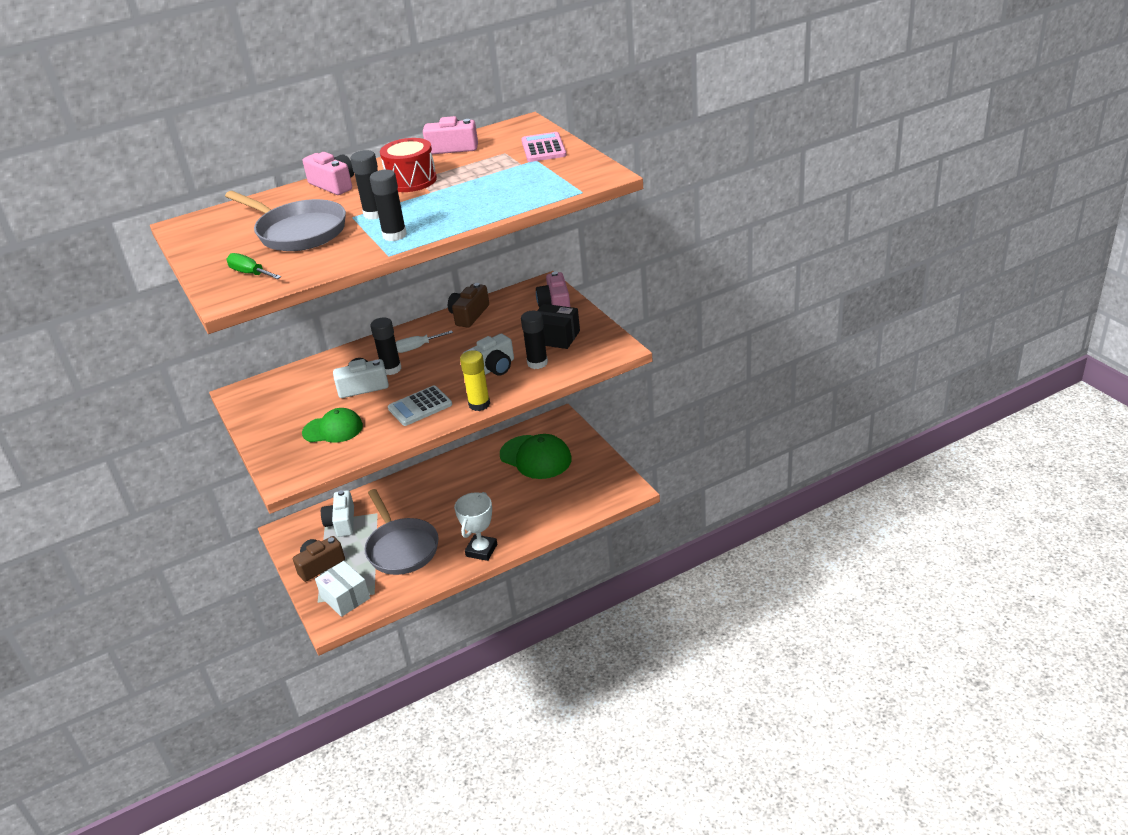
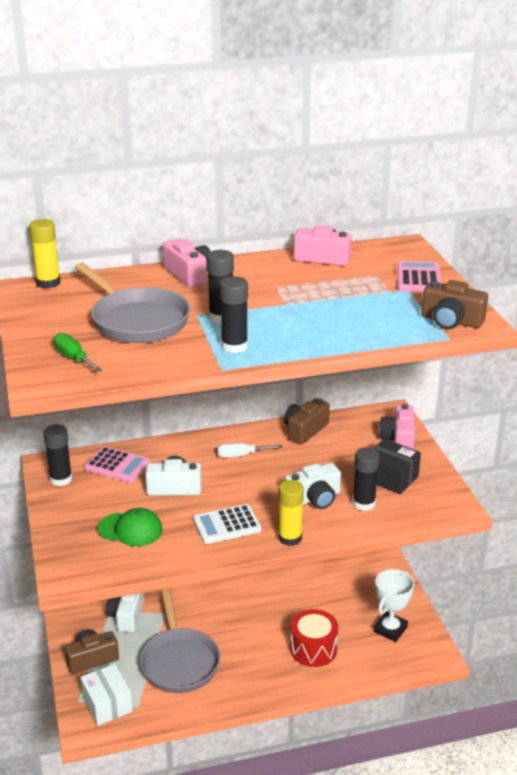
camera: 10 degrees right, 5 degrees down
(202, 217) = (48, 283): none -> yellow glue stick
(304, 380) = (117, 465): none -> pink calculator
(391, 369) = (208, 474): black glue stick -> black glue stick (61, 479)
(411, 181) = (269, 287): red drum -> red drum (313, 649)
(481, 550) = (262, 687): white trophy -> white trophy (390, 629)
(535, 457) = (344, 591): green cap -> none
(580, 177) = (451, 321): none -> brown camera

